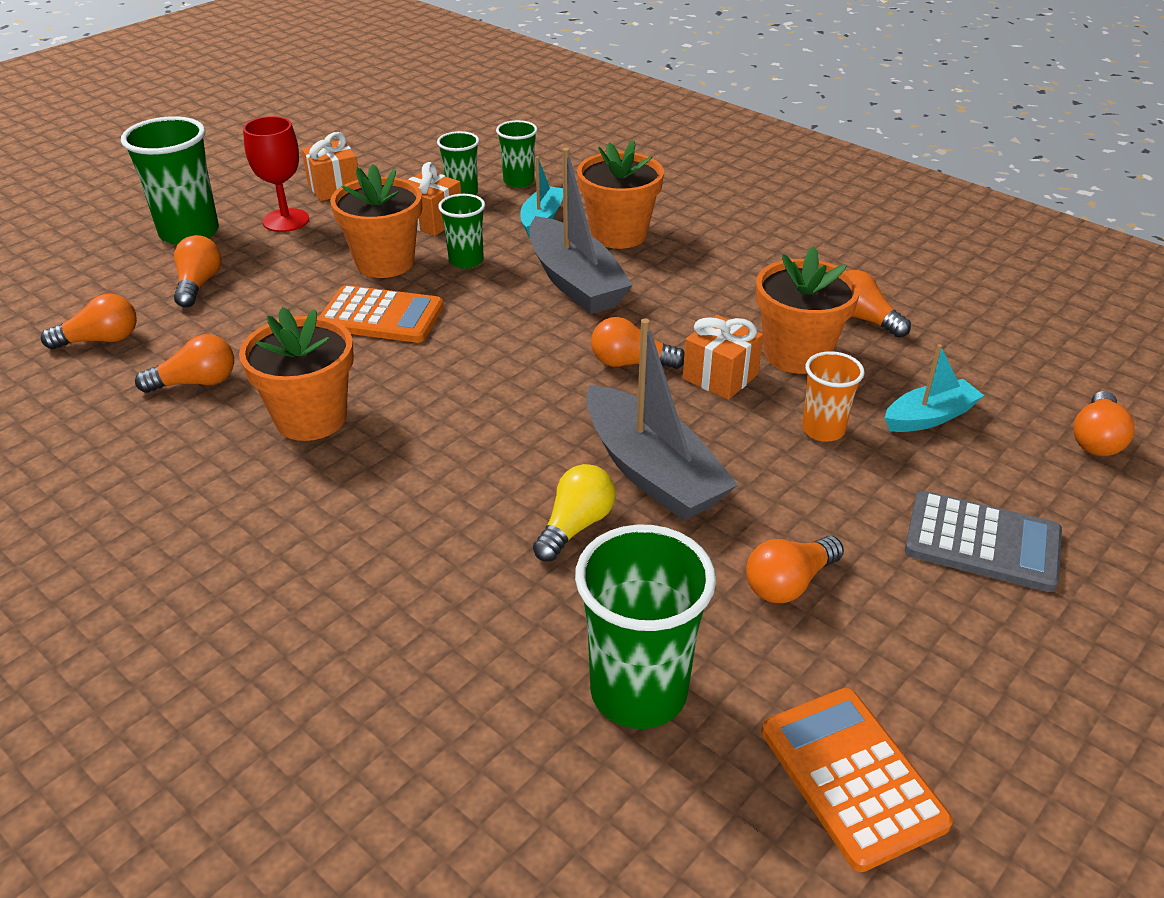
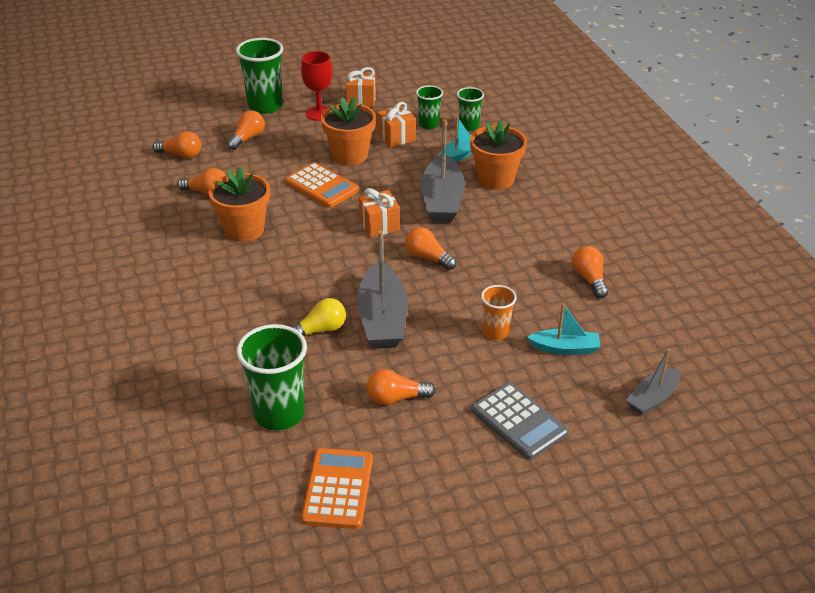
camera: 30 degrees right, 0 degrees up
(466, 261) = (394, 168): green cup -> none
(720, 377) = (469, 283): orange gift -> orange gift (379, 225)
(796, 354) = (526, 286): orange flower pot -> none
(1096, 439) = (652, 398): orange light bulb -> grey boat

